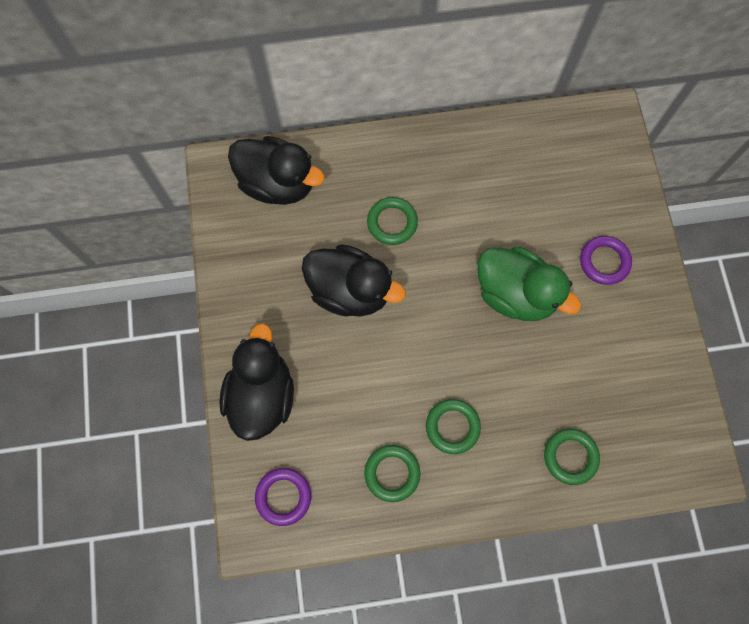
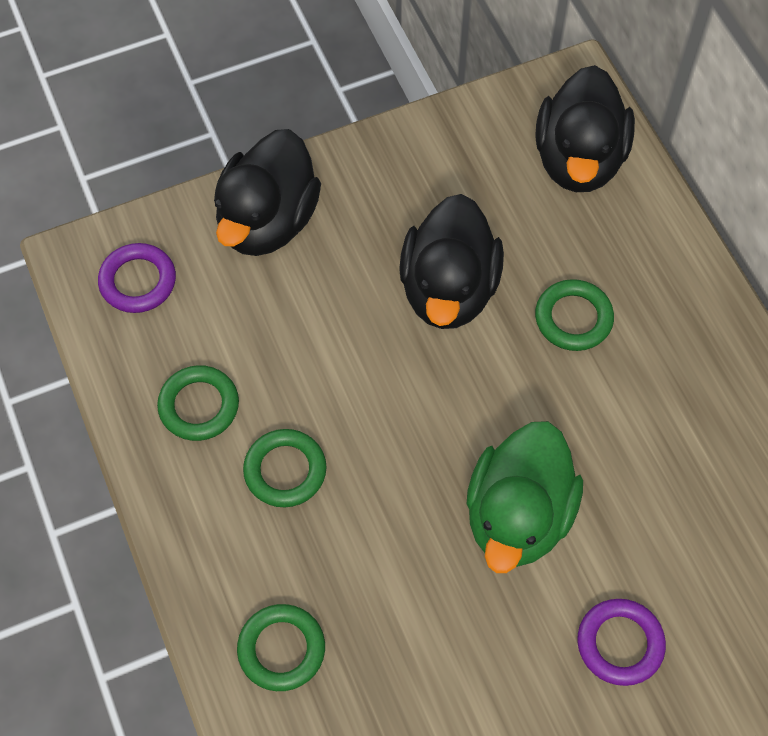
camera: 75 degrees right, 10 degrees down
(262, 395) = (267, 221): black duck -> black duck turned 120 degrees clockwise

